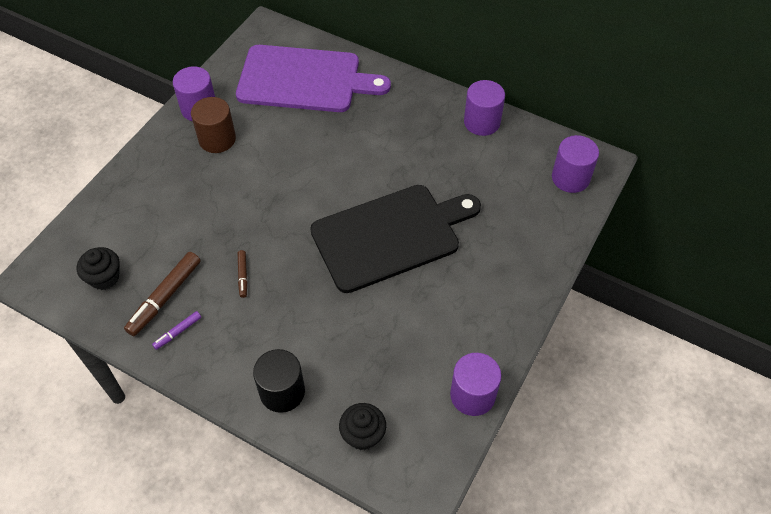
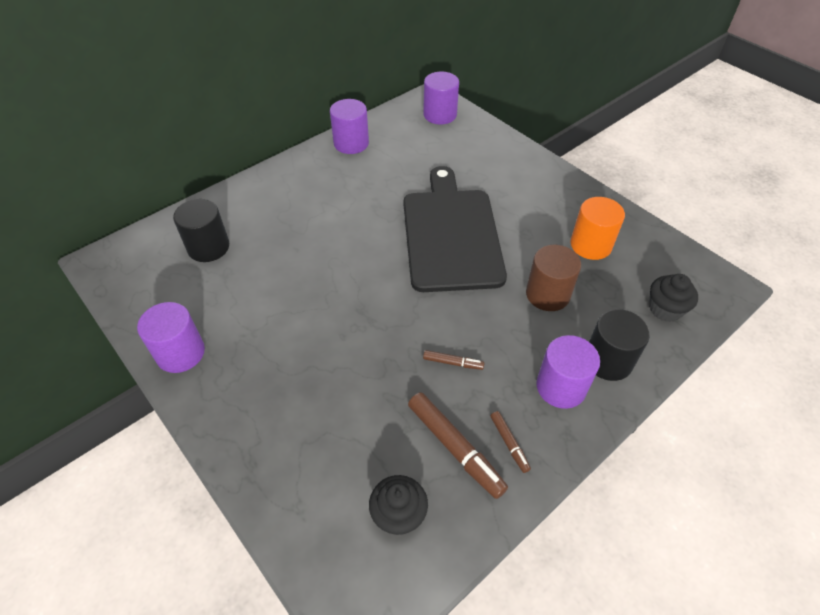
camera: 70 degrees left, 5 degrees down
(178, 332) = (509, 443): purple marker -> brown marker
(217, 139) = (242, 345): brown cylinder -> brown cylinder (547, 294)
(304, 80) = (208, 247): purple cutting board -> black cylinder
(427, 356) = (590, 245): none -> orange cylinder
(472, 395) = (636, 228): purple cylinder -> purple cylinder (561, 387)

